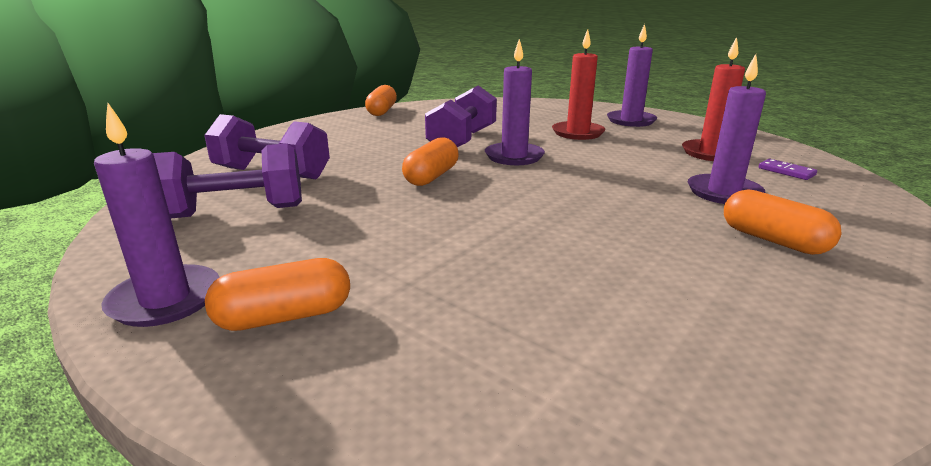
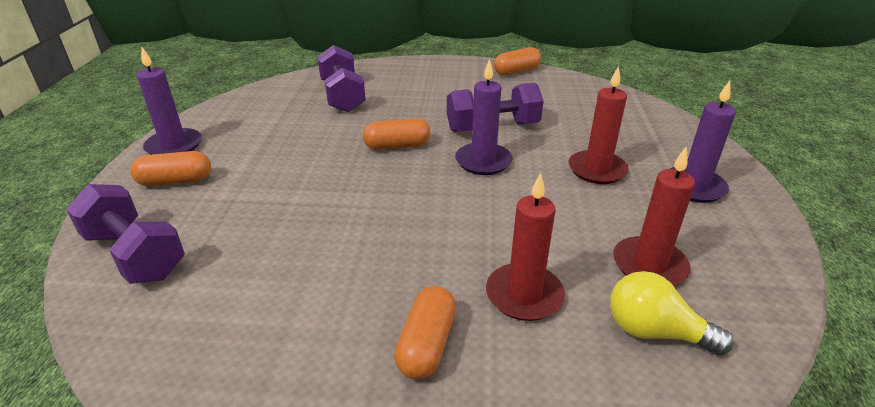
camera: 55 degrees right, 10 degrees up
(234, 212) = (277, 114): purple dumbbell -> purple dumbbell (135, 255)
(284, 317) = (175, 181): orange capsule -> orange capsule turned 45 degrees counterclockwise
(723, 193) = (524, 295): purple candle -> red candle
(786, 171) = (654, 332): purple domino -> yellow light bulb

